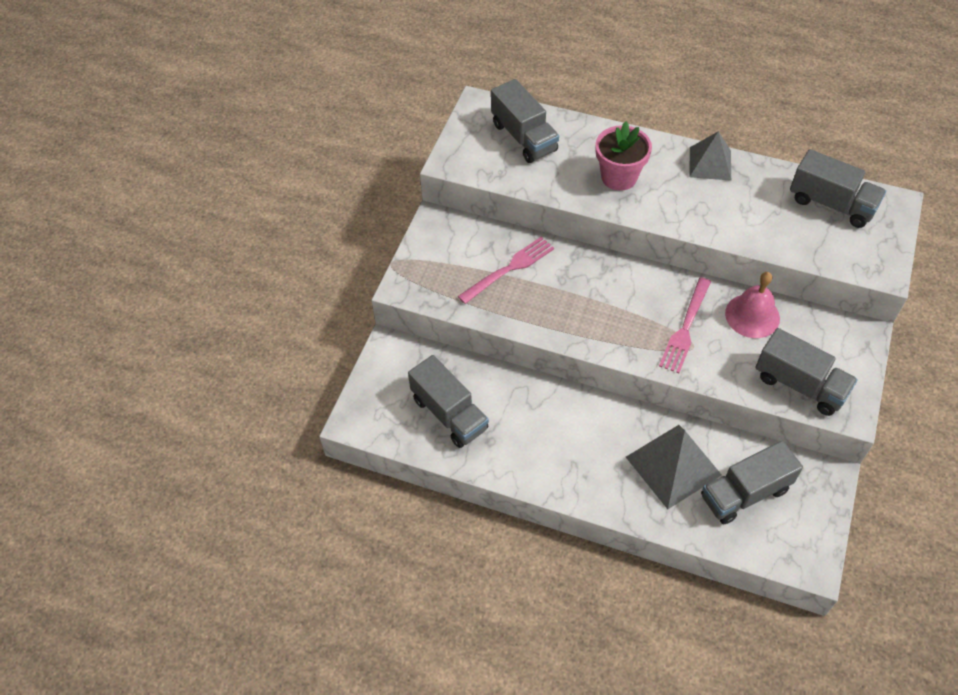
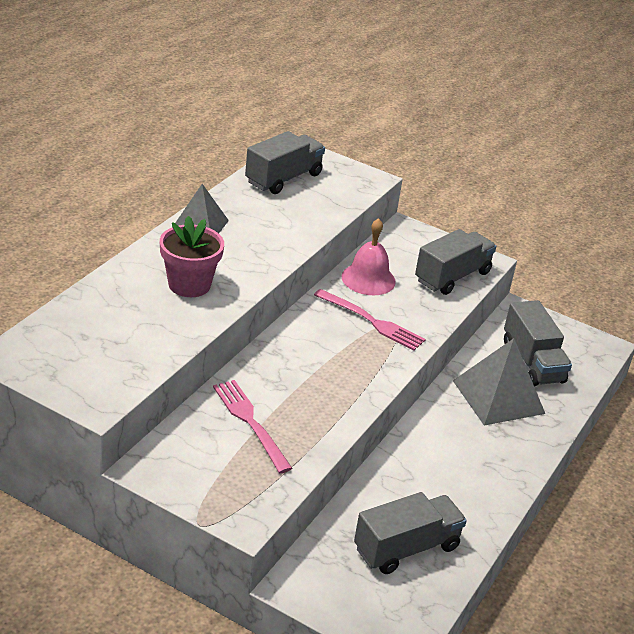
camera: 85 degrees left, 20 degrees down
(524, 137) = (89, 335): grey truck -> none

